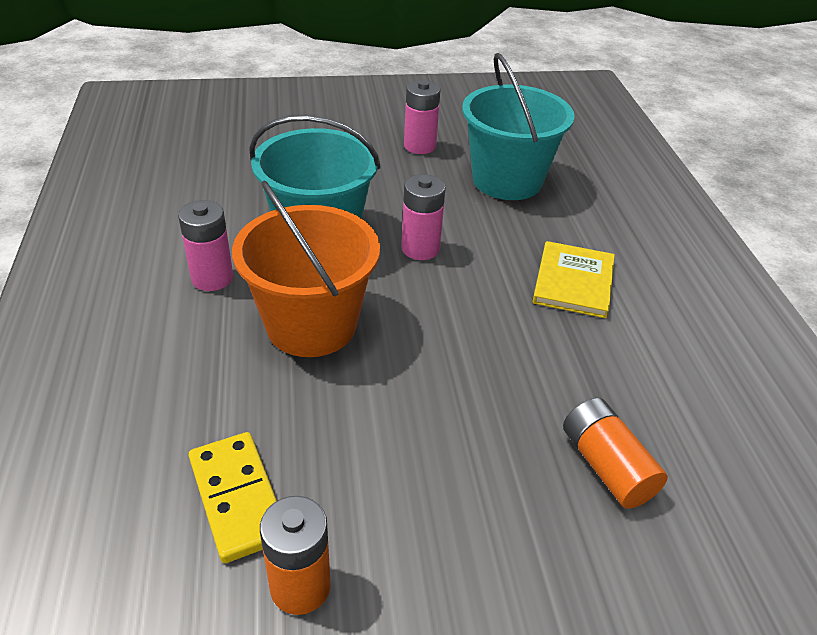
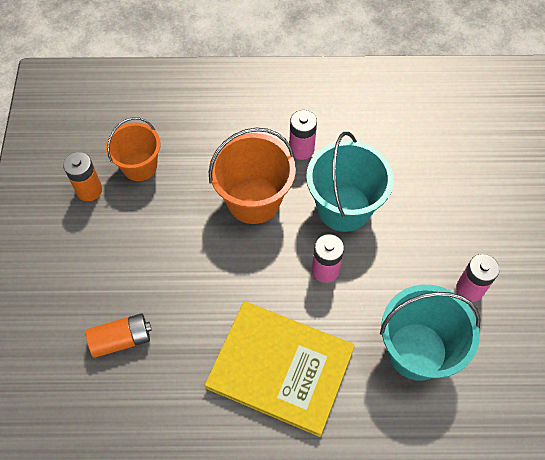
camera: 100 degrees right, 20 degrees up
(237, 498) = (139, 166): yellow domino -> orange bucket
(573, 282) = (280, 368): yellow book -> yellow book, size x1.82

